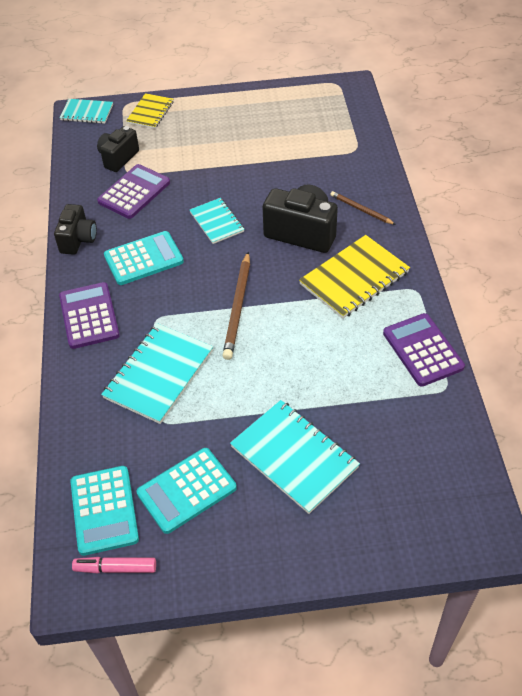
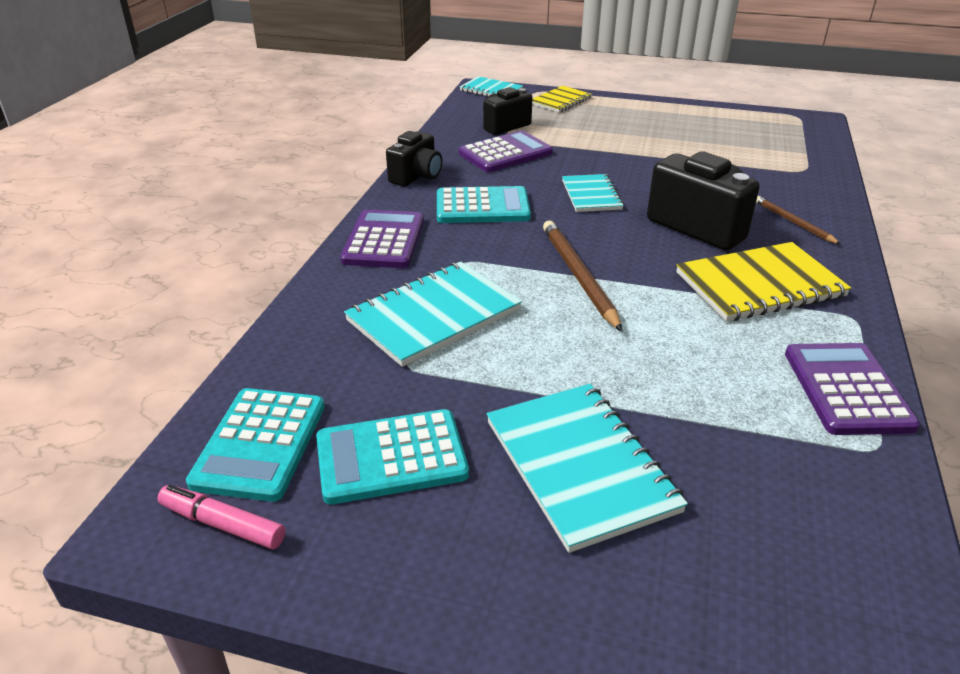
camera: 20 degrees right, 15 degrees down
(238, 307) = (578, 276): brown pencil -> brown pencil turned 135 degrees clockwise

